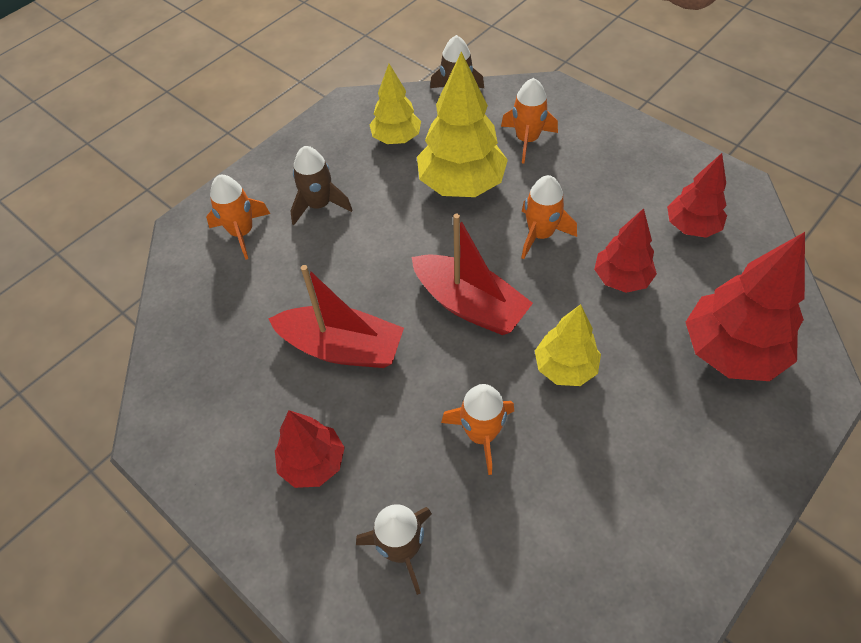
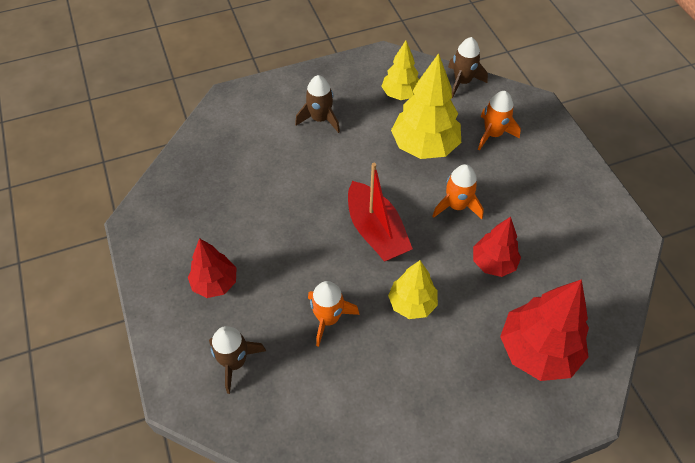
camera: 25 degrees right, 0 degrees up
(242, 232) = (260, 116): orange rocket -> none
(342, 348) = (276, 220): red boat -> none
(691, 227) = (572, 250): red tree -> none

